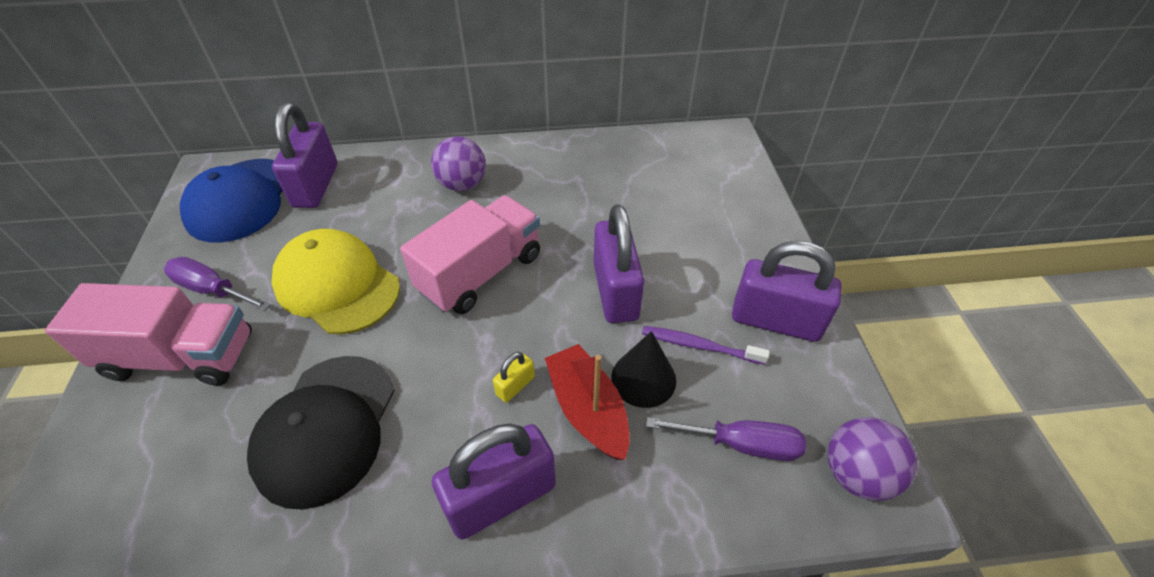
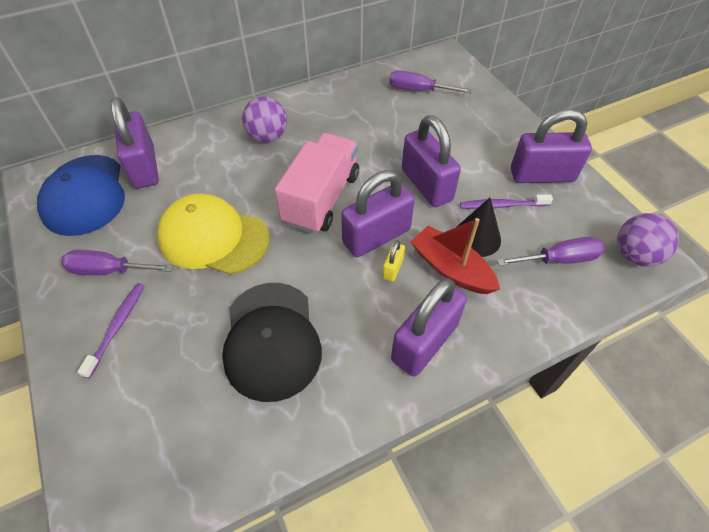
camera: 20 degrees left, 5 degrees up
(181, 356) = (117, 327): pink truck -> purple toothbrush
(518, 338) = (376, 236): none -> purple padlock
(669, 171) = (418, 90): none -> purple screwdriver

